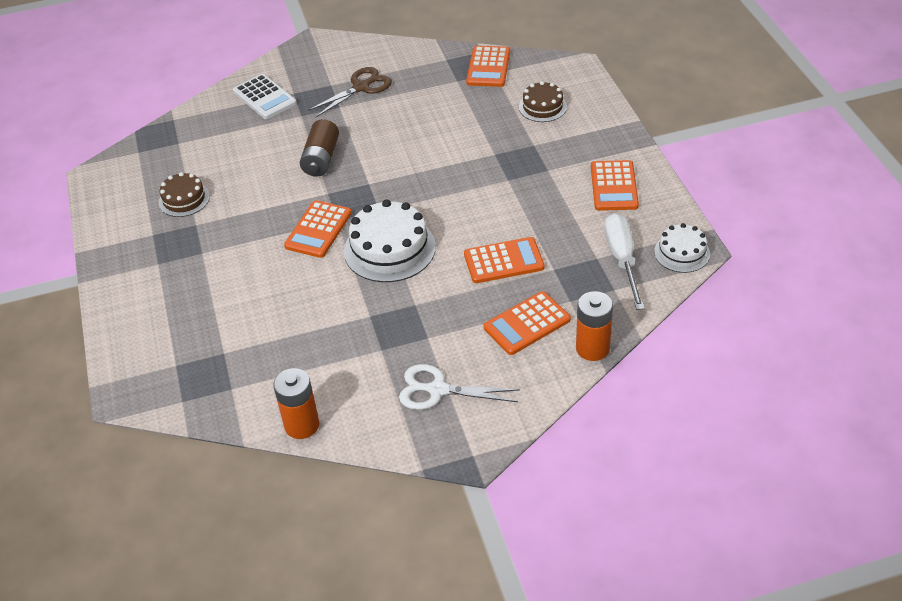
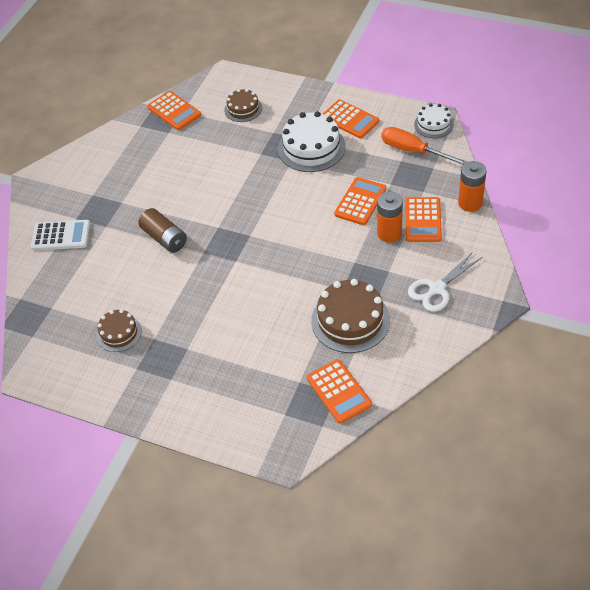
camera: 50 degrees left, 5 degrees up
(302, 425) = (404, 371): orange battery -> orange battery (389, 233)
(318, 230) = (234, 275): orange calculator -> orange calculator (338, 391)
(333, 345) = (350, 320): none -> brown cake
(361, 87) = (115, 181): brown scissors -> none
(389, 249) = (292, 248): white cake -> white cake (311, 148)
(622, 259) = (413, 151): white screwdriver -> orange screwdriver

